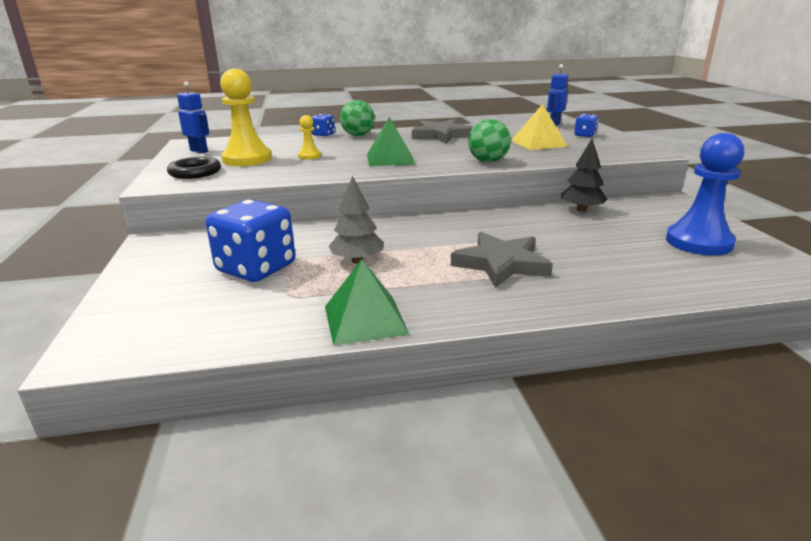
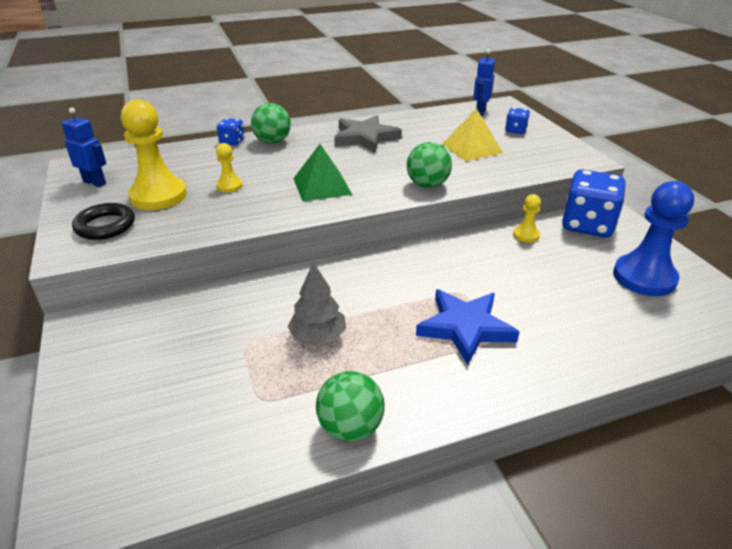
camera: 10 degrees left, 10 degrees up
(256, 268) = (212, 360): blue dice -> blue dice (587, 225)
(365, 319) = (350, 427): green pyramid -> green ball
(501, 264) = (465, 328): grey star -> blue star
(581, 210) = (526, 235): black tree -> yellow pawn

